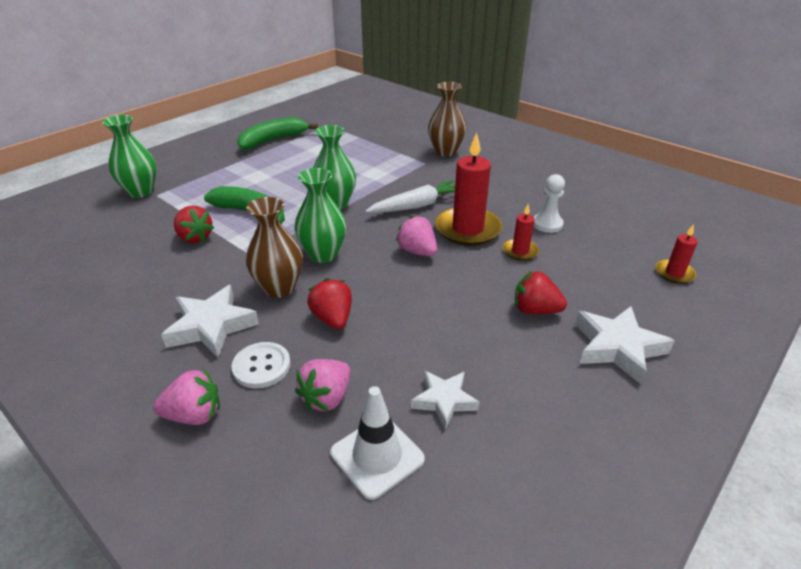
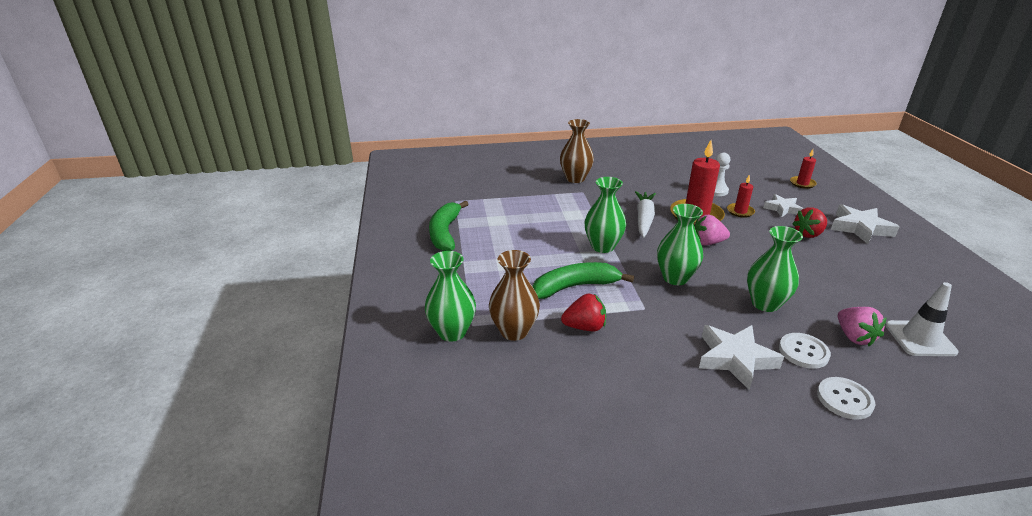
camera: 50 degrees left, 5 degrees down
(194, 415) = (844, 399): pink strawberry -> white button
(279, 288) = (706, 312): brown vase -> brown vase (514, 331)
(333, 318) = (765, 304): red strawberry -> green vase
(444, 401) = (879, 297): white star -> white star (782, 209)

